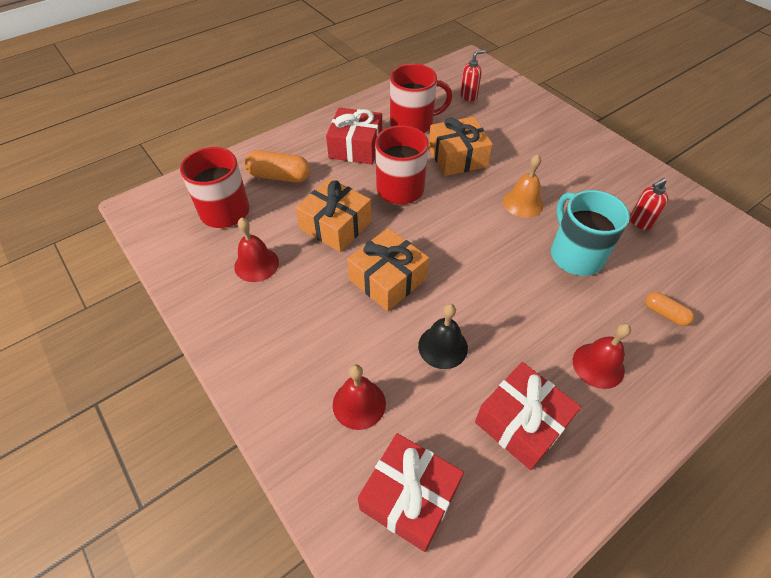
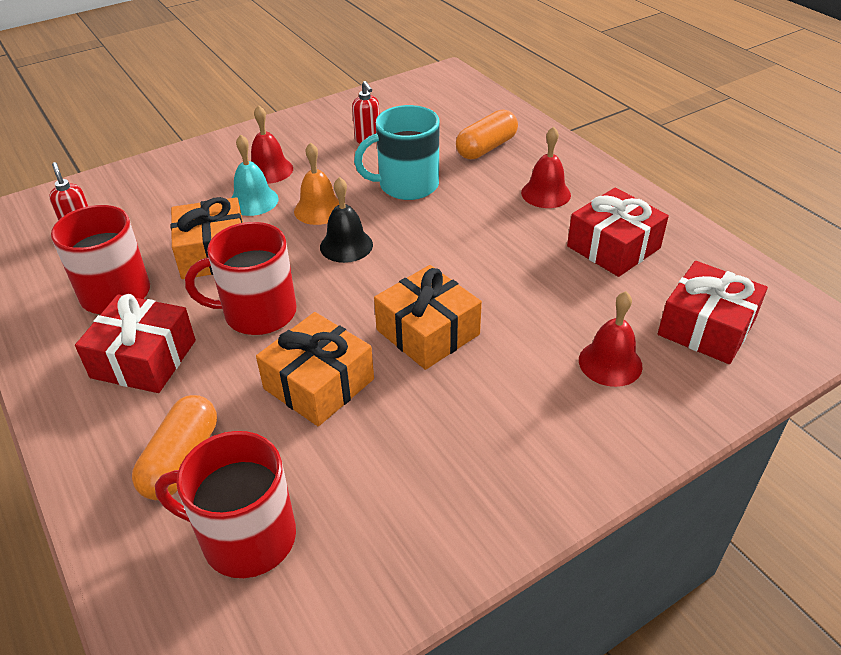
camera: 85 degrees left, 10 degrees down
(256, 264) = (384, 479): red bell -> red bell (269, 170)
(443, 346) = (529, 292): black bell -> black bell (346, 245)
(523, 166) = (253, 201): none -> turquoise bell
(665, 313) = (486, 148): orange capsule -> orange capsule, size x1.74

